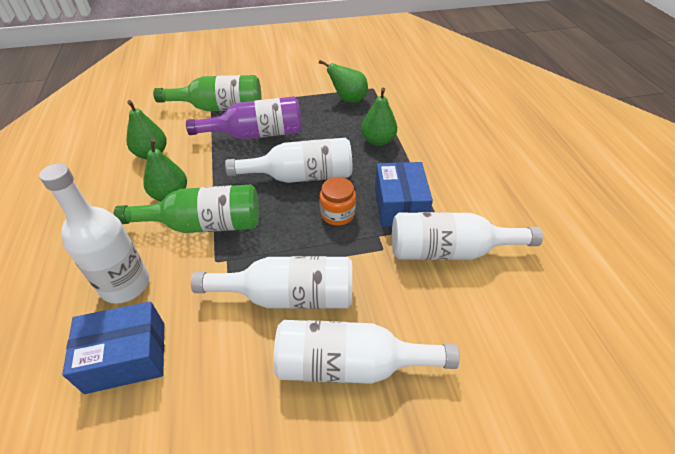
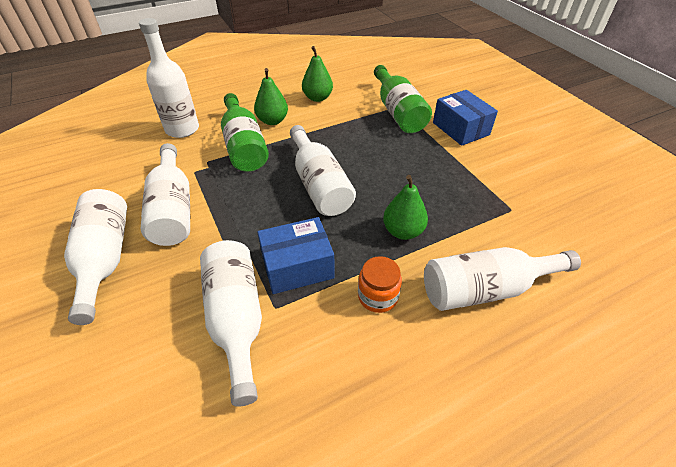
camera: 75 degrees right, 0 degrees up
(126, 357) = (125, 148): blue box -> blue box (461, 129)
(256, 134) = (369, 142): purple bottle -> none
(337, 214) = (273, 220): orange jar -> orange jar (377, 296)
(348, 100) = (470, 192): green pear -> none
(441, 119) = (485, 289): none -> white bottle

